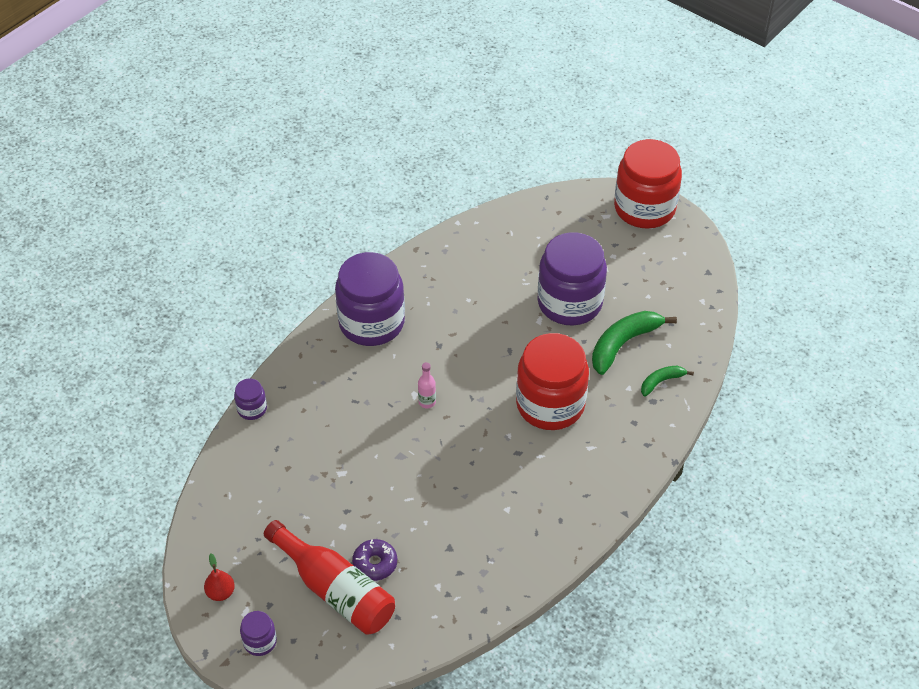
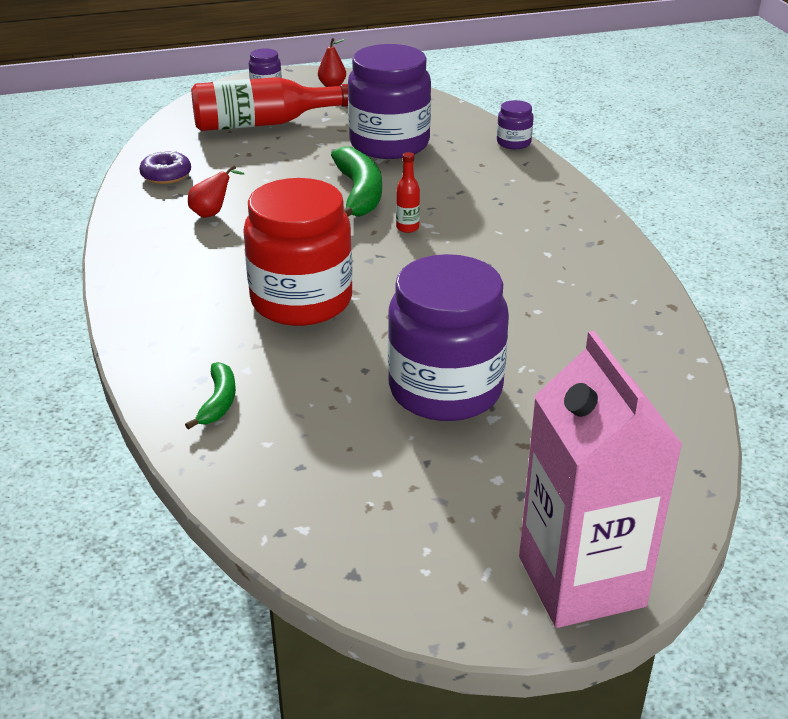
camera: 125 degrees right, 15 degrees down
(371, 323) = (565, 234): purple jar -> purple jar (389, 144)
(375, 563) = (261, 145): purple donut -> purple donut (166, 175)
(427, 402) = (407, 228): pink bottle -> red bottle
(496, 519) = (212, 213): none -> red pear
(623, 344) = (319, 401): green banana -> green banana (359, 194)
(644, 208) = (581, 581): red jar -> pink carton

